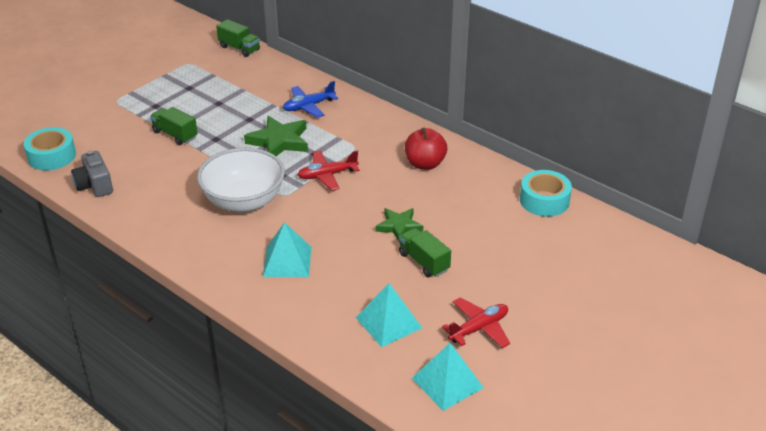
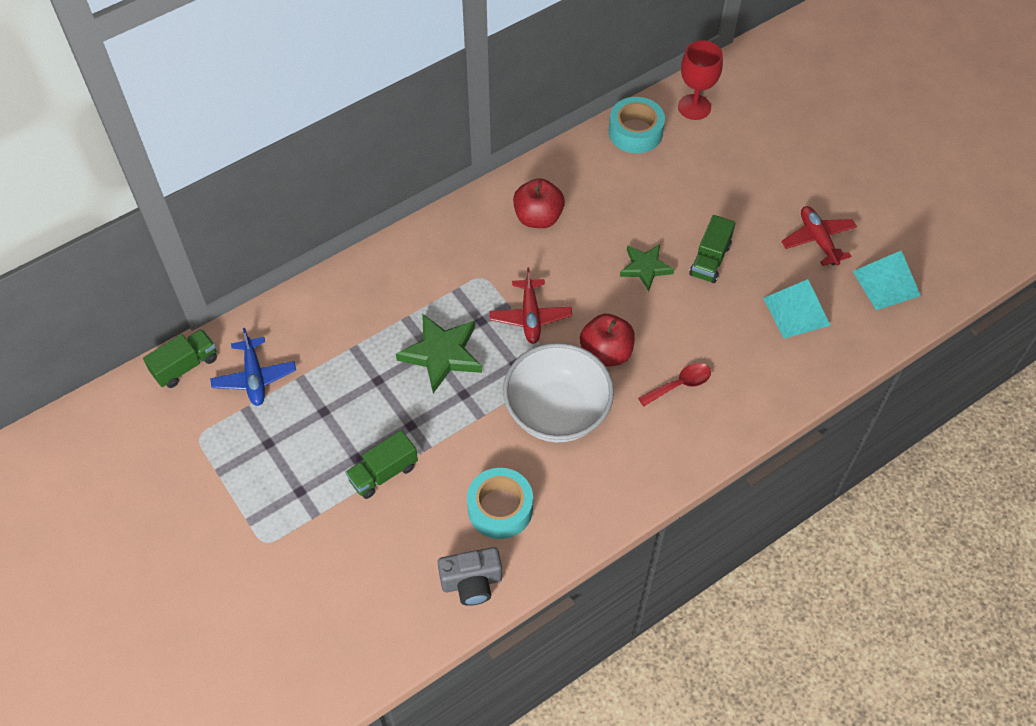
camera: 75 degrees left, 20 degrees up
(52, 156) = (381, 637): turquoise tape -> turquoise tape (500, 508)
(287, 261) = (680, 384): turquoise pyramid -> red spoon
(306, 217) = (606, 353): none -> red apple
(309, 106) = (372, 308): blue plane -> blue plane (254, 377)
(424, 262) = (710, 260): green truck -> green truck turned 45 degrees counterclockwise
(595, 230) = (694, 107): none -> red goblet

